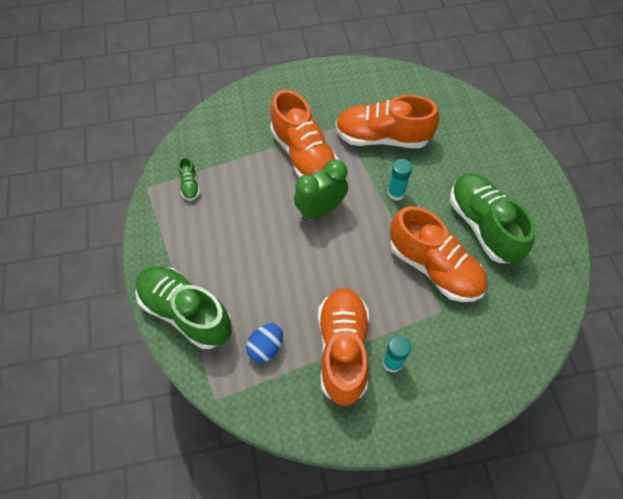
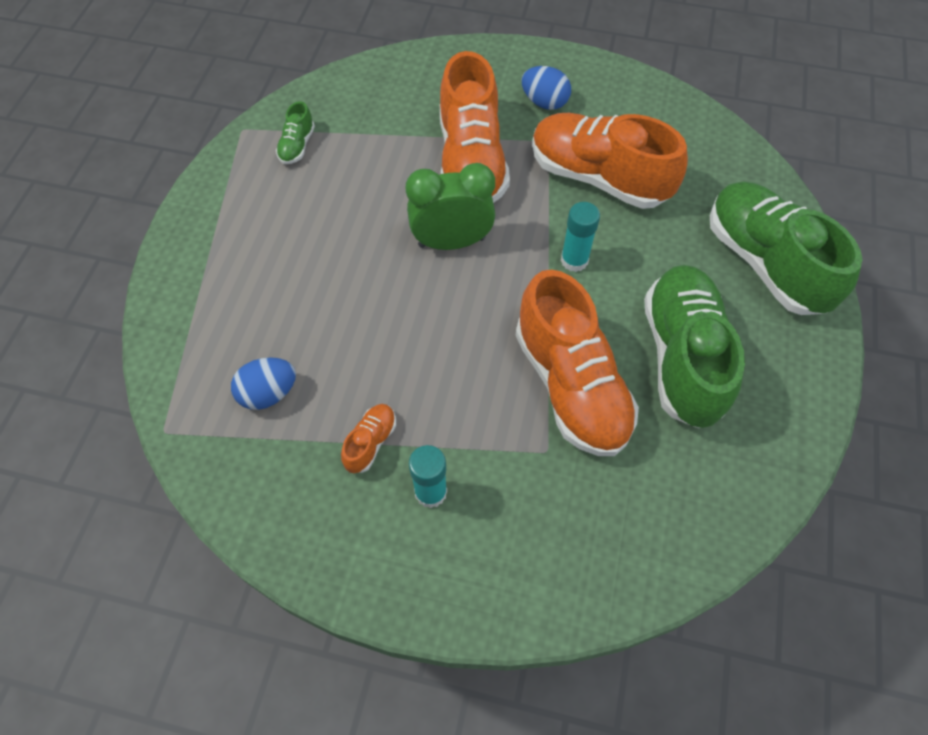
camera: 25 degrees right, 0 degrees up
(186, 312) = (194, 303): green shoe -> green shoe (765, 262)
(326, 101) = (544, 102): none -> blue egg
(342, 349) = (370, 442): orange shoe -> orange shoe, size x0.42

